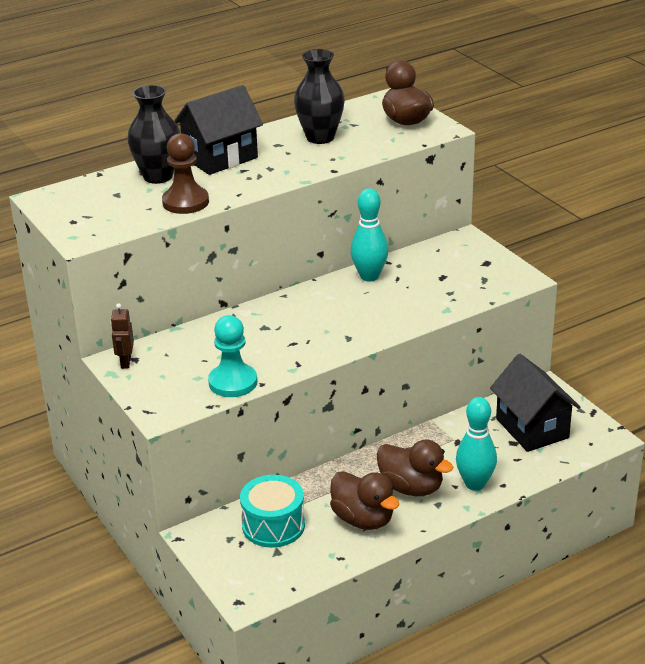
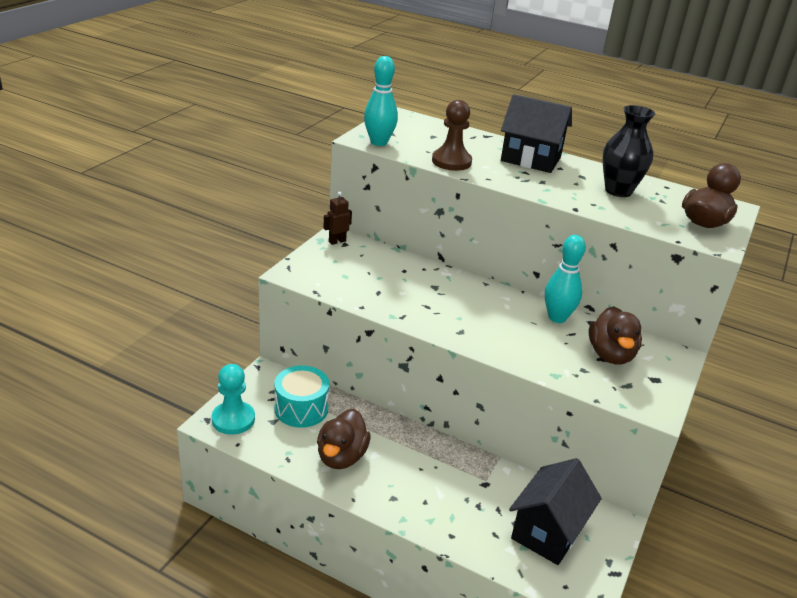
camera: 55 degrees right, 0 degrees up
(158, 176) = (474, 144): black vase -> none
(233, 382) = (352, 293): turquoise pawn -> turquoise pawn (233, 419)
(411, 488) = (401, 473): brown duck -> brown duck (610, 355)
(475, 484) = (437, 514): turquoise bowling pin -> turquoise bowling pin (379, 142)

